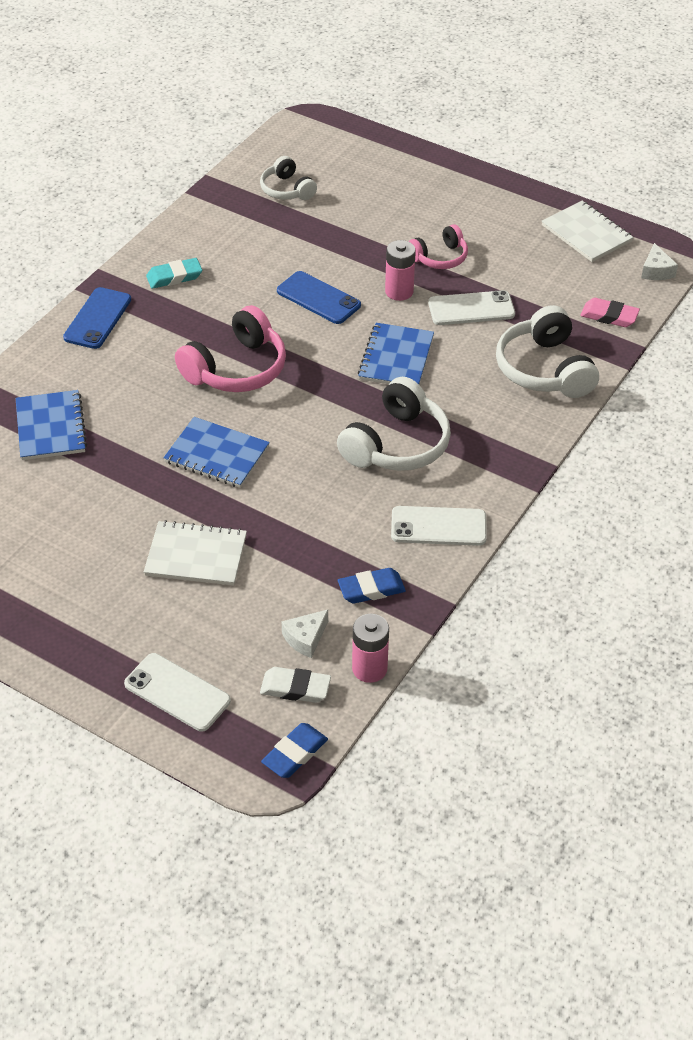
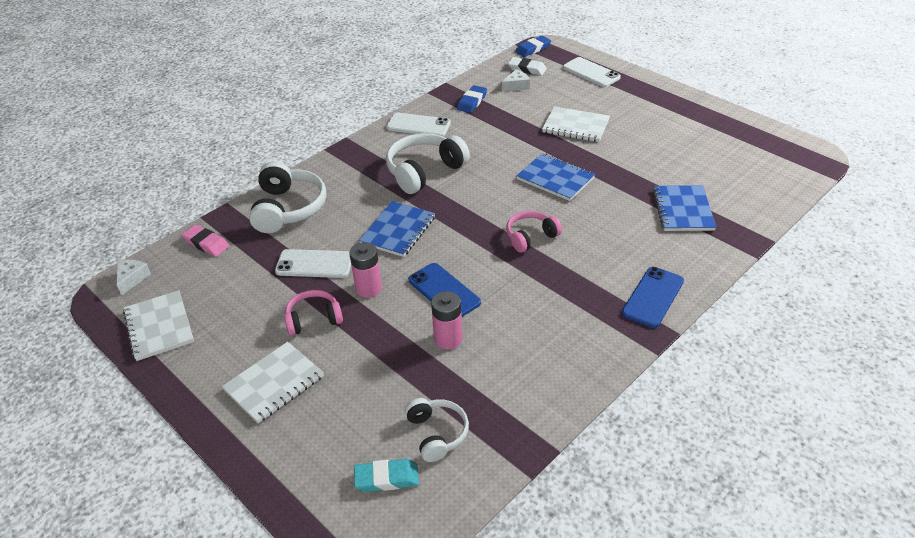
camera: 165 degrees left, 5 degrees down
(174, 277) = (578, 332): turquoise eraser -> turquoise eraser (386, 478)
(237, 369) = (530, 237): pink headphones -> pink headphones, size x0.60
(369, 668) = (485, 72): pink battery -> pink battery (448, 339)
(371, 589) = (472, 102): blue eraser -> blue eraser turned 60 degrees counterclockwise
(444, 205) = (274, 383): none -> white notebook

